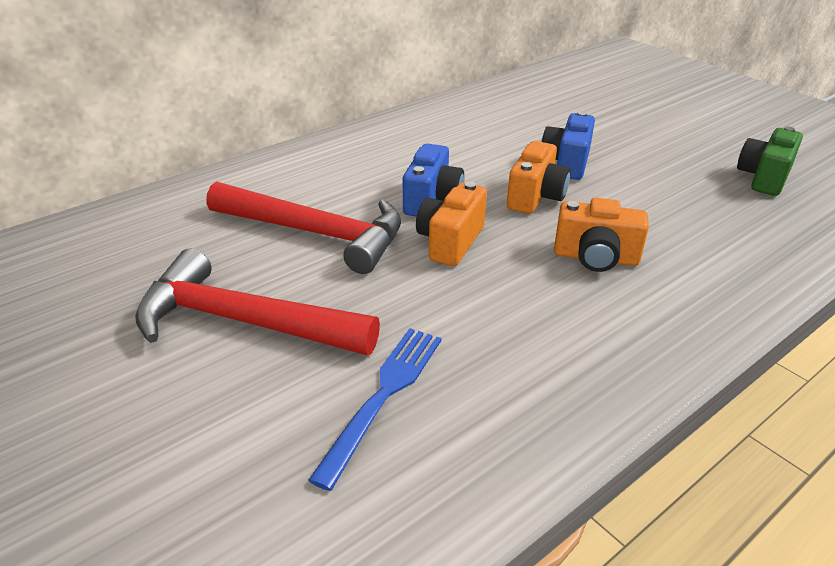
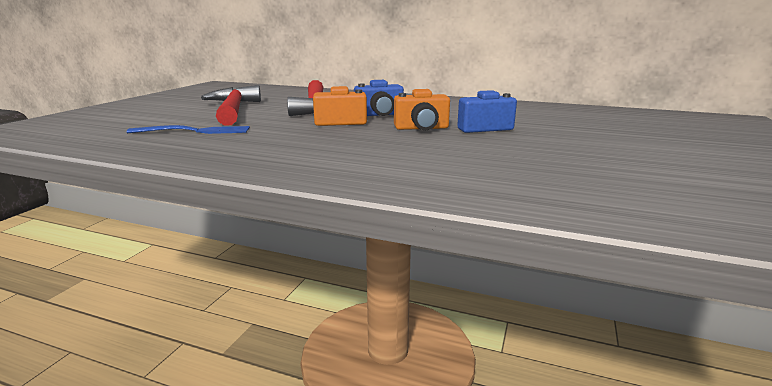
camera: 60 degrees right, 15 degrees down
(595, 258) = (368, 146): orange camera -> none
(764, 178) = (598, 175): green camera -> none

